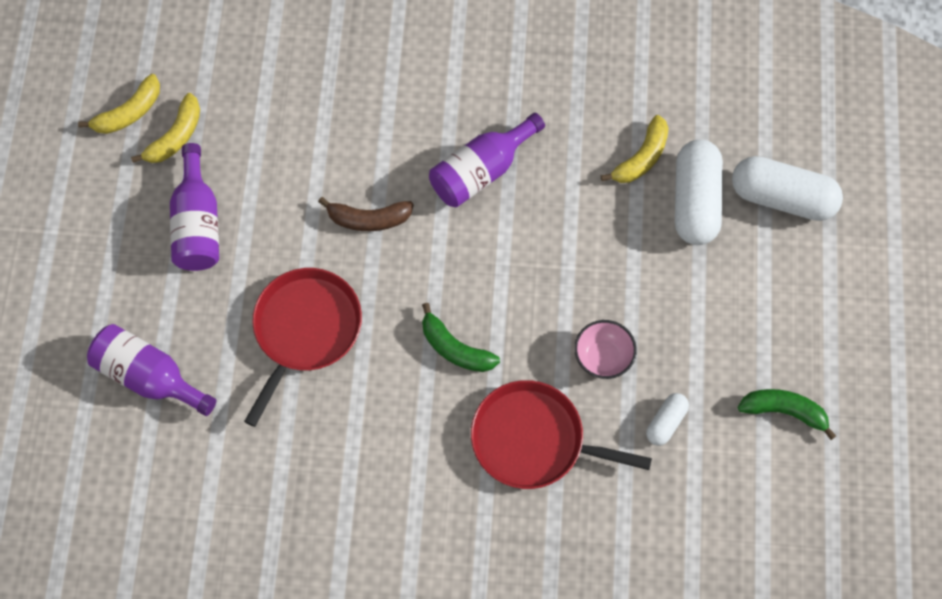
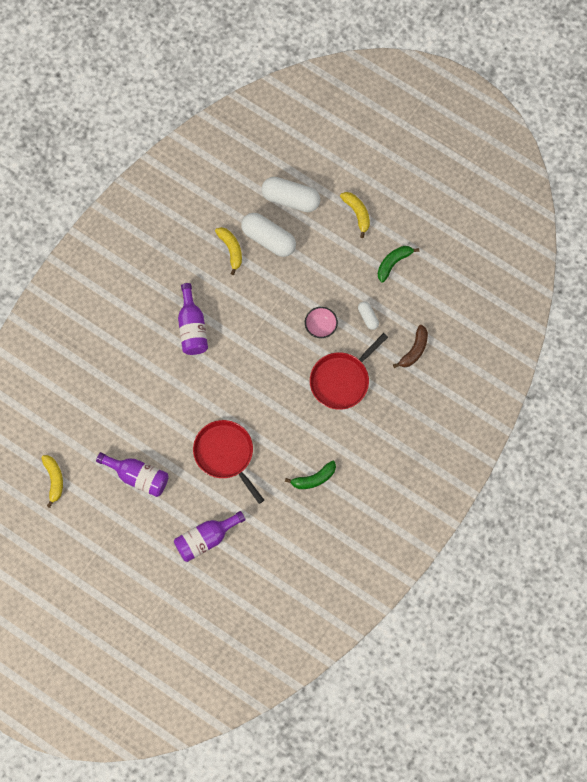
camera: 60 degrees left, 5 degrees up
(175, 136) = (82, 463): yellow banana -> yellow banana (357, 213)
(368, 219) = (185, 394): brown banana -> brown banana (414, 350)
(455, 348) = (276, 390): green banana -> green banana (314, 478)
(782, 198) = (291, 199): white capsule -> white capsule turned 60 degrees clockwise

